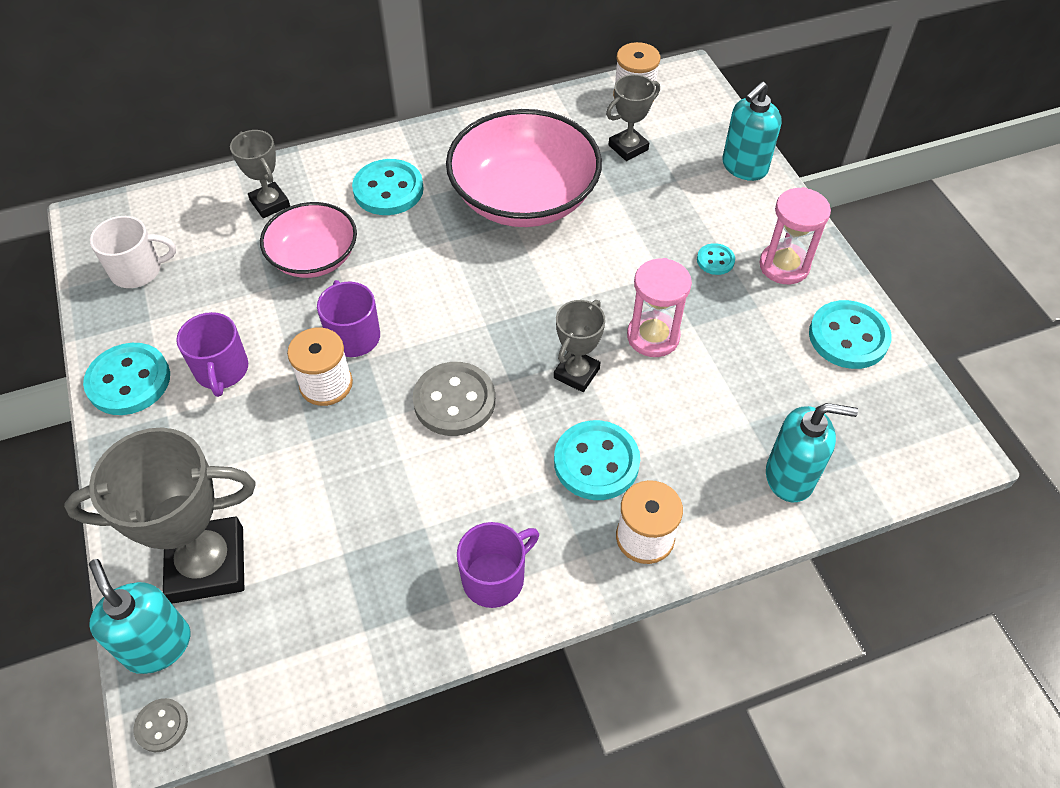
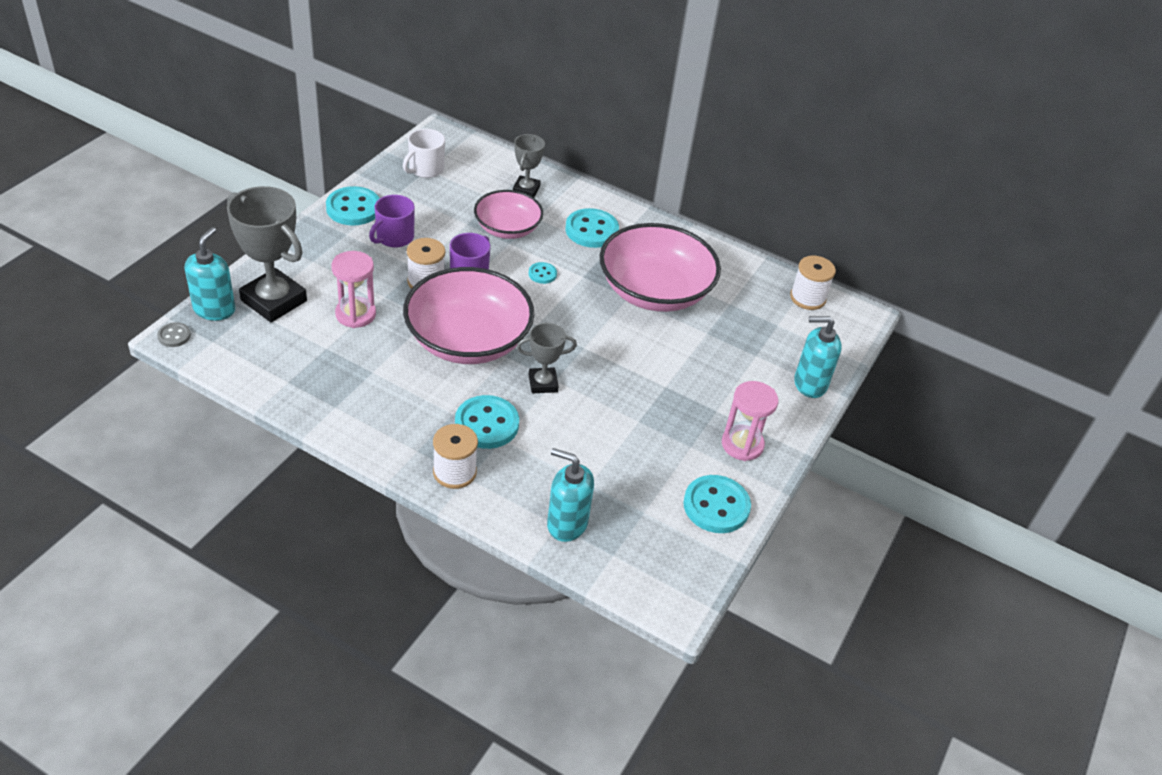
camera: 45 degrees right, 10 degrees down
(138, 270) = (425, 169): white mug -> white mug turned 90 degrees clockwise
(454, 401) = (468, 340): grey button -> pink bowl
(495, 578) = (367, 418): purple mug -> none
(628, 147) = (756, 318): grey trophy -> none
(653, 336) = (609, 405): pink hourglass -> pink hourglass (355, 314)
(715, 260) = (707, 407): turquoise button -> turquoise button (542, 274)
(790, 477) = (567, 524): turquoise soap dispenser -> turquoise soap dispenser turned 150 degrees clockwise

